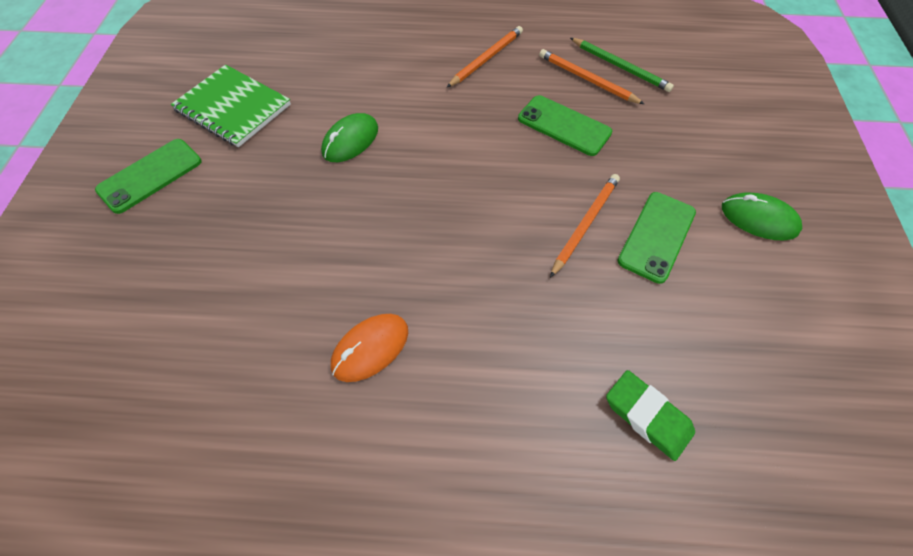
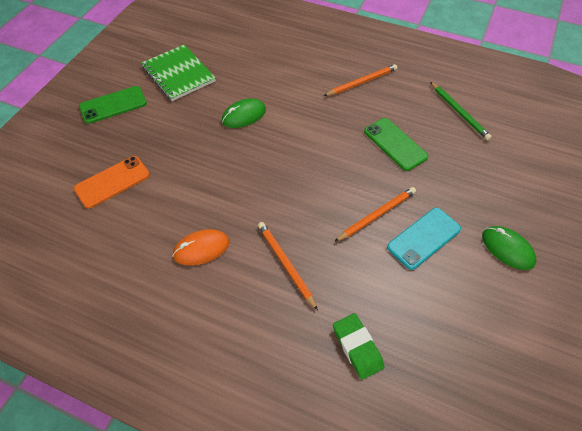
camera: 20 degrees right, 5 degrees down
(193, 290) = (112, 182): none -> orange phone
(586, 79) = (428, 115): orange pencil -> orange pencil (285, 264)
(656, 236) = (424, 238): green phone -> turquoise phone

